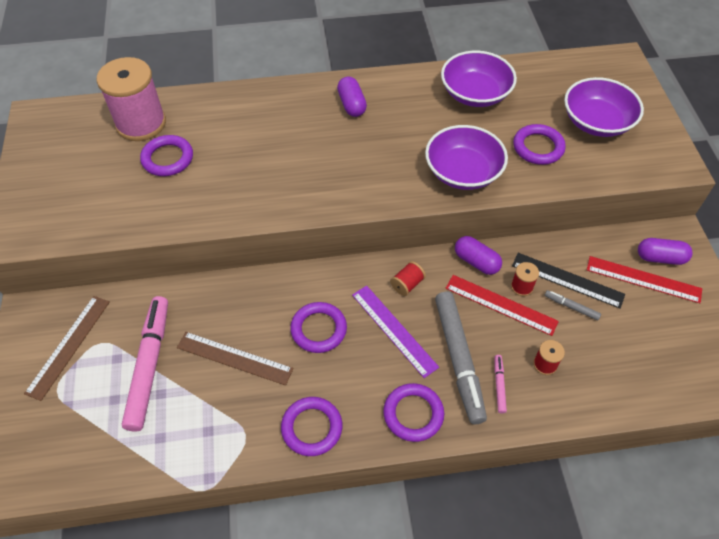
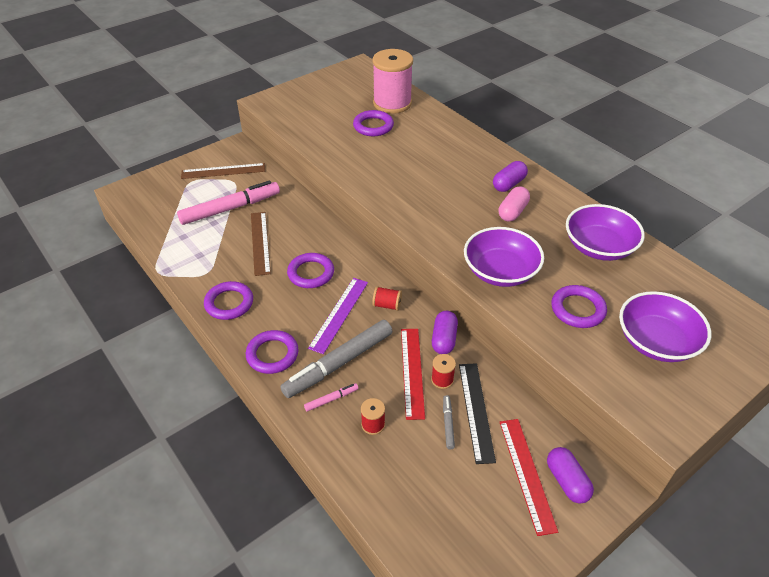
camera: 60 degrees right, 10 degrees down
(392, 122) = (512, 212): none -> pink capsule

